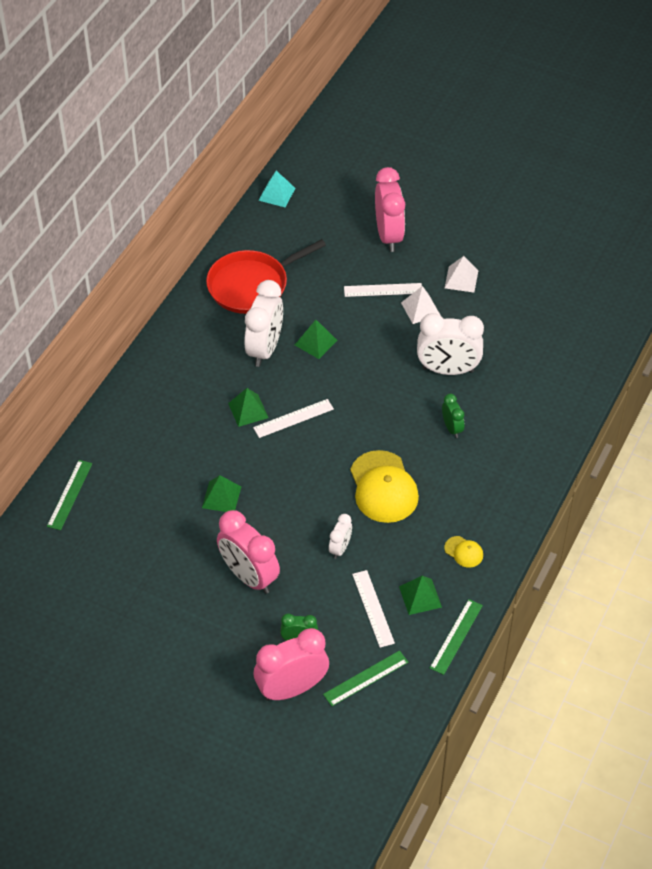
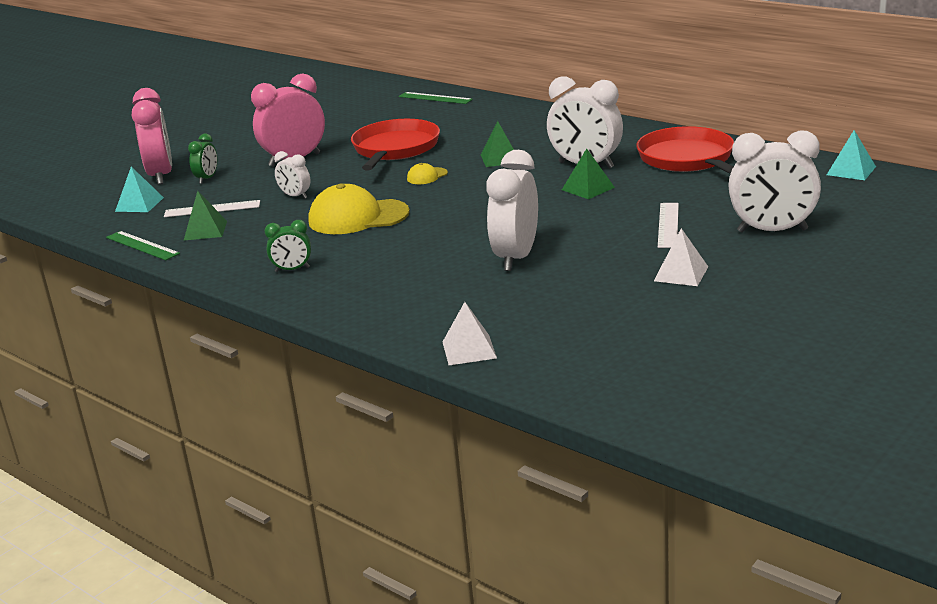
camera: 105 degrees right, 25 degrees down
(221, 497) = (395, 149): green pyramid -> red pan
(293, 418) = (479, 177): white ruler -> none
(366, 678) = (139, 204): green ruler -> turquoise pyramid
(388, 235) = (772, 231): pink clock -> white clock
(420, 309) = (629, 246): white pyramid -> white pyramid (469, 350)
(452, 428) = (420, 256): green clock -> green clock (292, 269)
(464, 552) = (241, 254): yellow cap -> yellow cap (427, 176)

